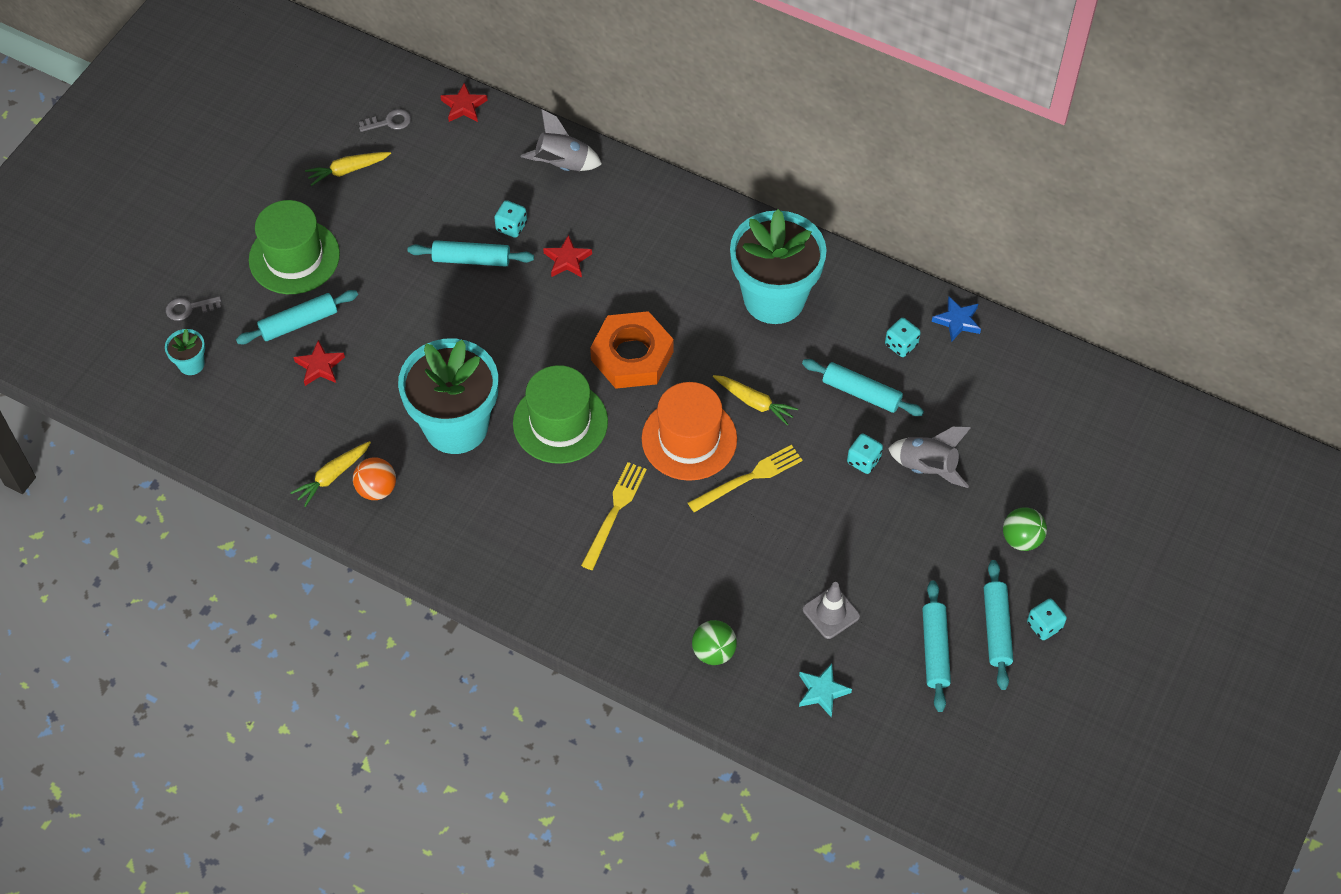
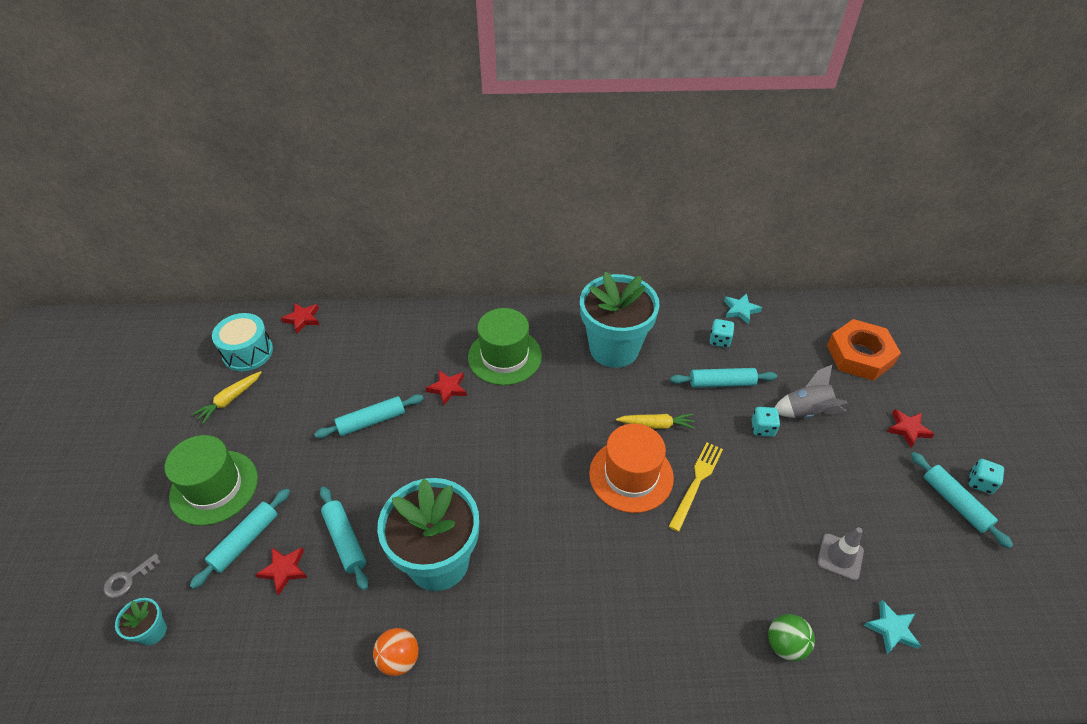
camera: 30 degrees left, 10 degrees down
(332, 476) = (349, 669): yellow carrot -> none
(389, 122) = (248, 352): grey key -> turquoise drum
(511, 227) = (389, 384): turquoise dice -> none
(560, 422) = (523, 513): green hat -> green hat (505, 356)
(562, 165) = (402, 327): grey rocket -> none
(614, 512) = (618, 565): yellow fork -> none
(632, 356) = (543, 434): orange nut -> orange nut (859, 355)
(935, 650) = (933, 544): turquoise rolling pin -> turquoise rolling pin (345, 540)
(957, 321) = (740, 310): blue star -> turquoise star
(1021, 539) = (908, 429): green ball -> red star

